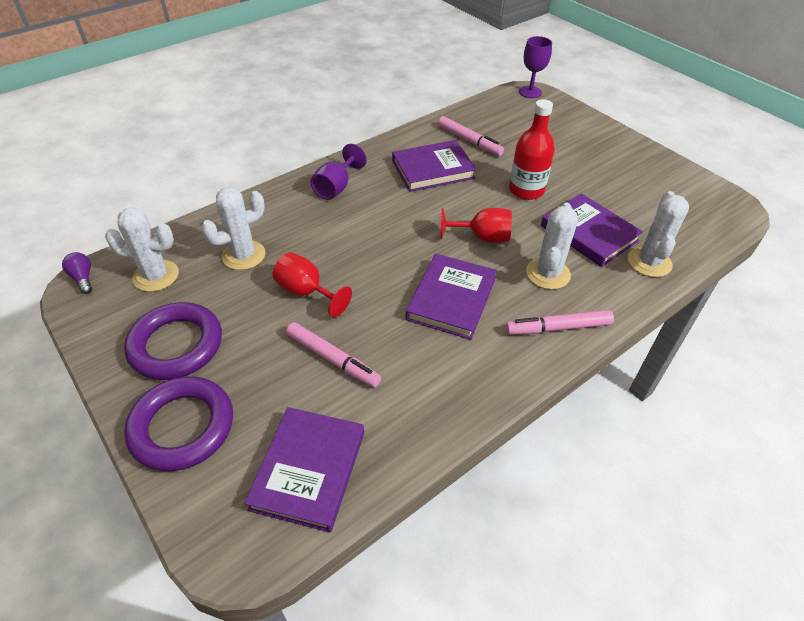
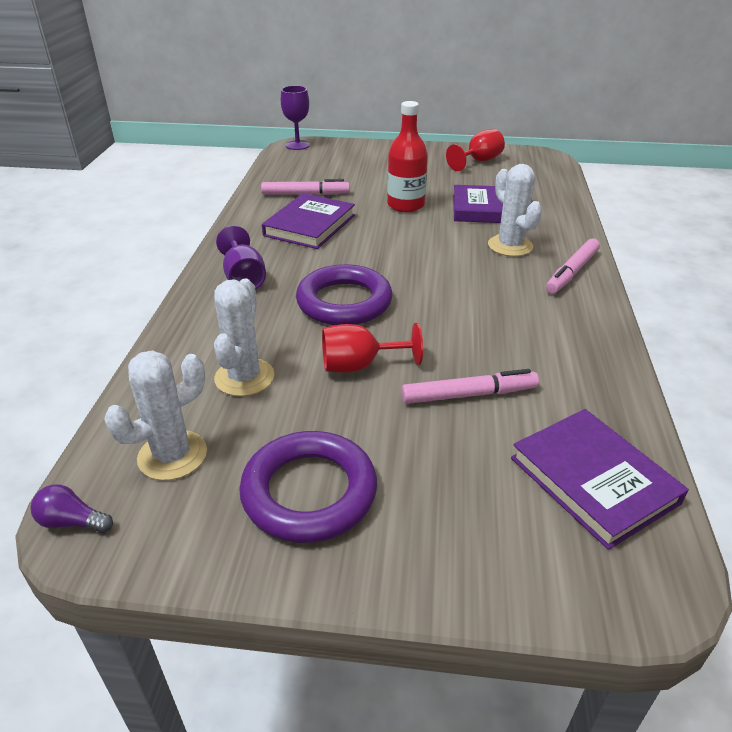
camera: 45 degrees left, 10 degrees down
(182, 427) = (440, 546): purple ring -> purple ring (344, 302)
(451, 299) = (478, 298): purple book -> none
(482, 237) = (428, 249): red goblet -> red goblet (478, 161)
(649, 262) = (553, 207): white cactus -> none

